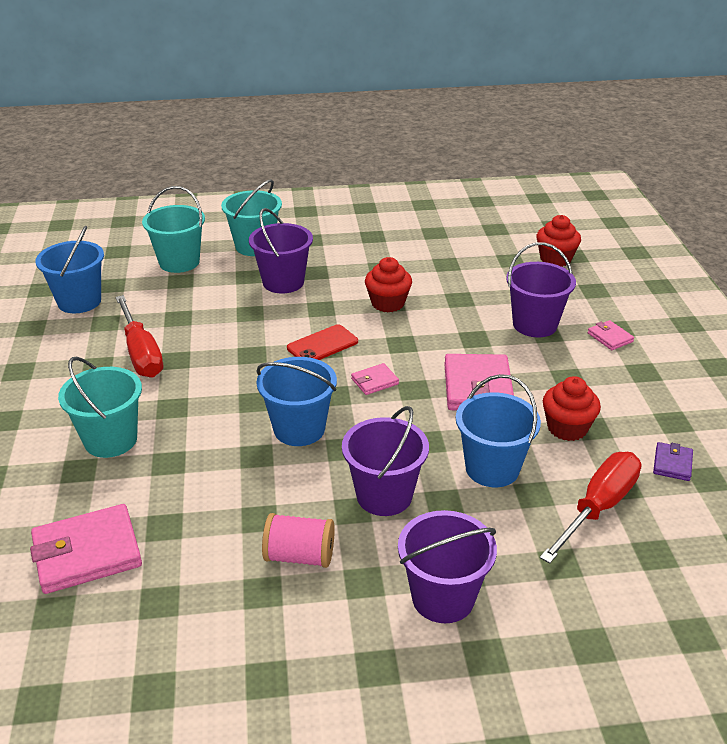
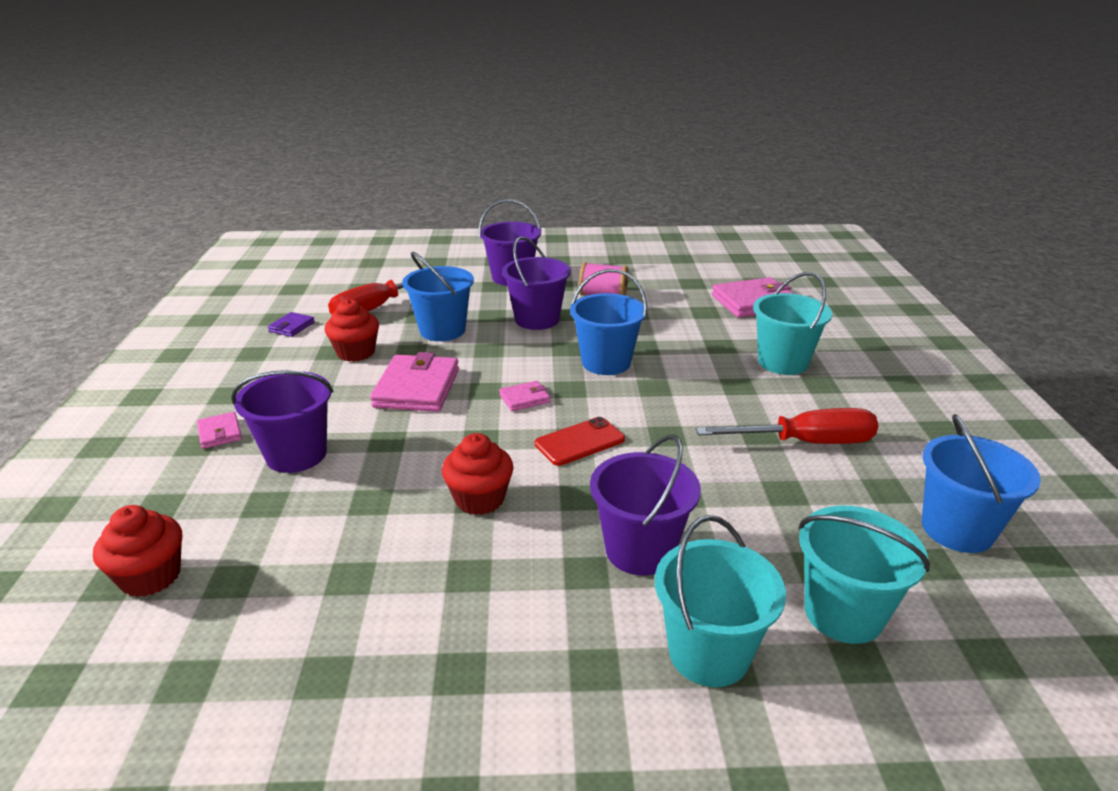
camera: 175 degrees left, 5 degrees down
(141, 353) = (805, 442): red screwdriver -> red screwdriver turned 105 degrees clockwise

